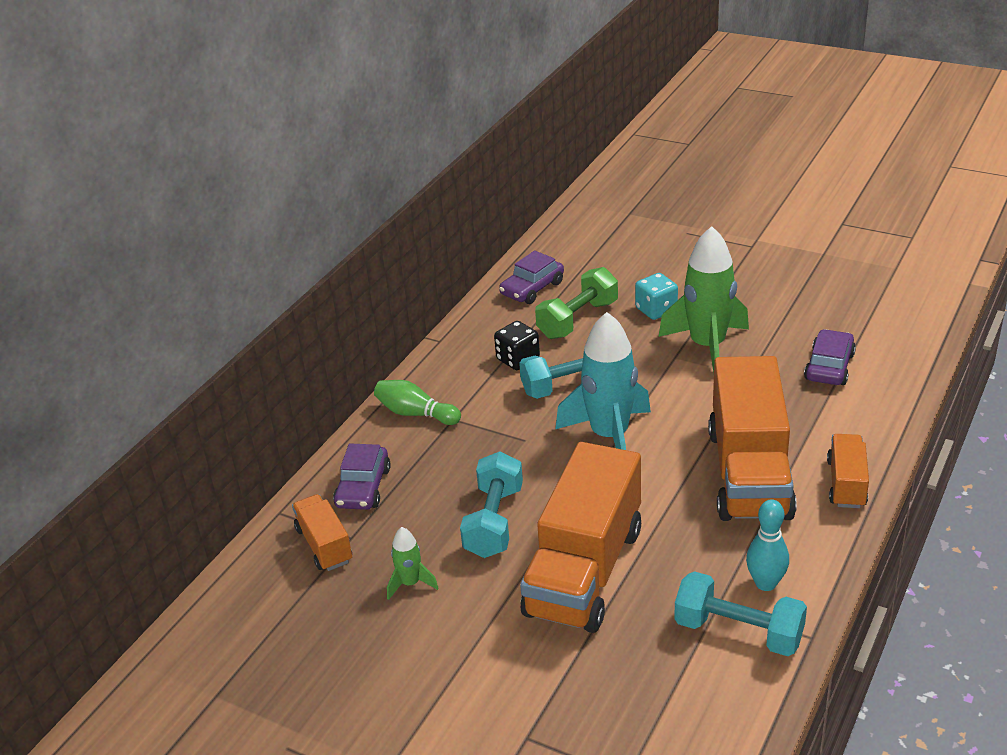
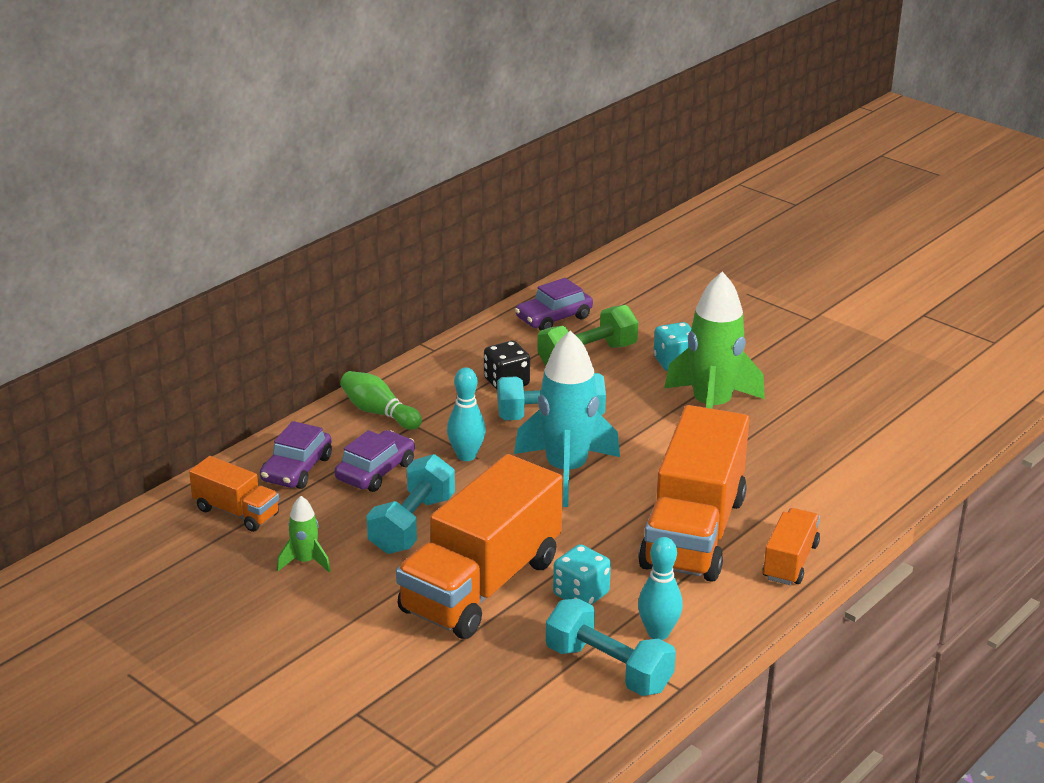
camera: 10 degrees right, 5 degrees down
(324, 545) = (236, 512): orange truck -> orange truck turned 135 degrees clockwise
(513, 440) = (466, 456): none -> turquoise bowling pin
(678, 559) = (581, 594): none -> turquoise dice
(829, 367) = (832, 451): purple car -> purple car (375, 471)

